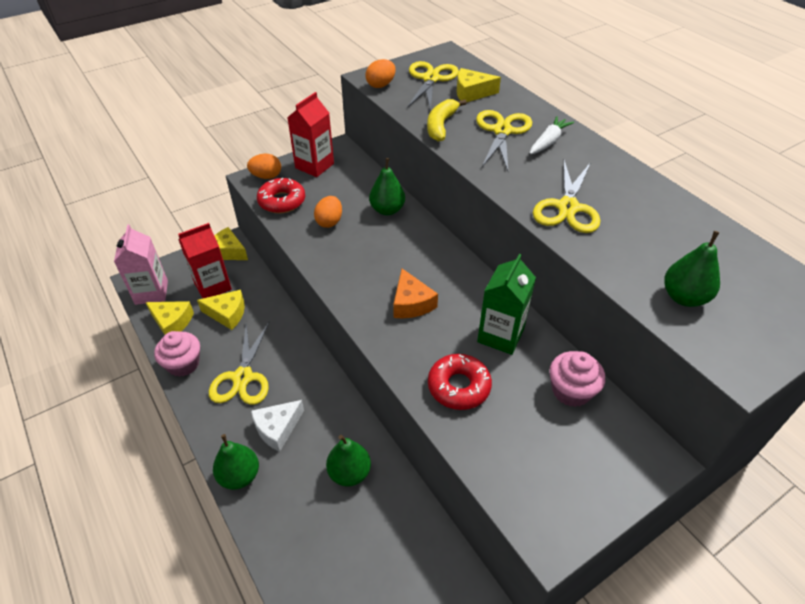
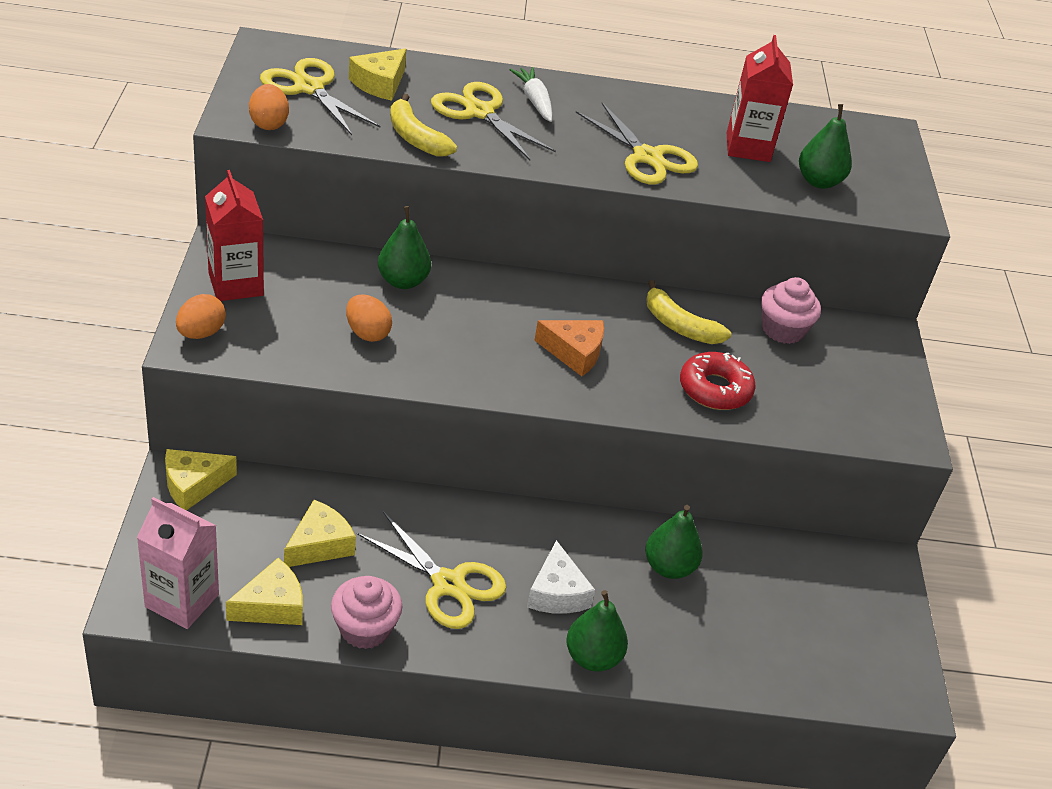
camera: 60 degrees left, 5 degrees down
(213, 286) = (247, 533): red carton -> red carton (748, 147)
(282, 201) = (274, 348): red donut -> none
(500, 335) = (679, 326): green carton -> yellow banana

